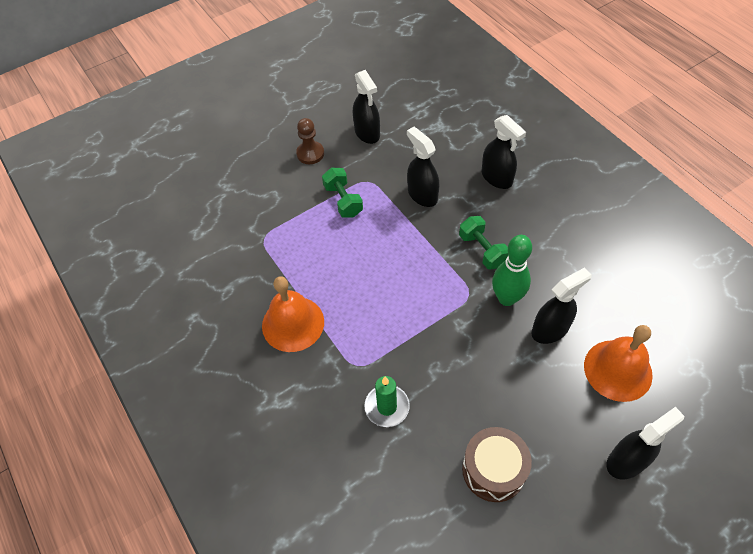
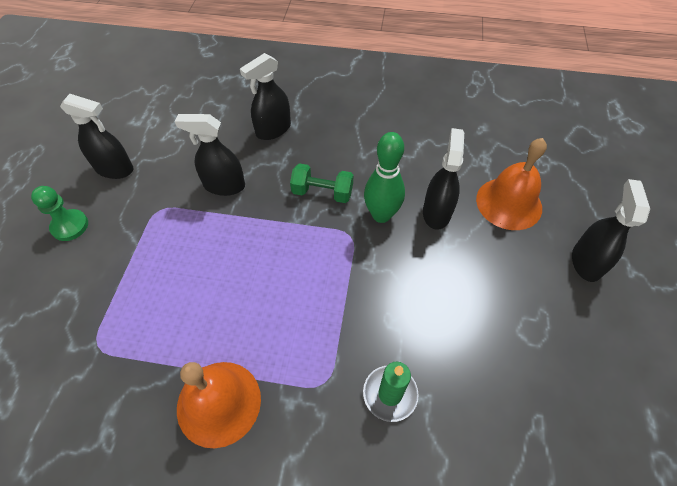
camera: 50 degrees left, 0 degrees up
(310, 154) = (70, 226): brown pawn -> green pawn
(343, 200) = (151, 244): green dumbbell -> none
(493, 470) = (523, 360): brown drum -> none
(497, 178) = (273, 130): black spray bottle -> black spray bottle turned 135 degrees clockwise

